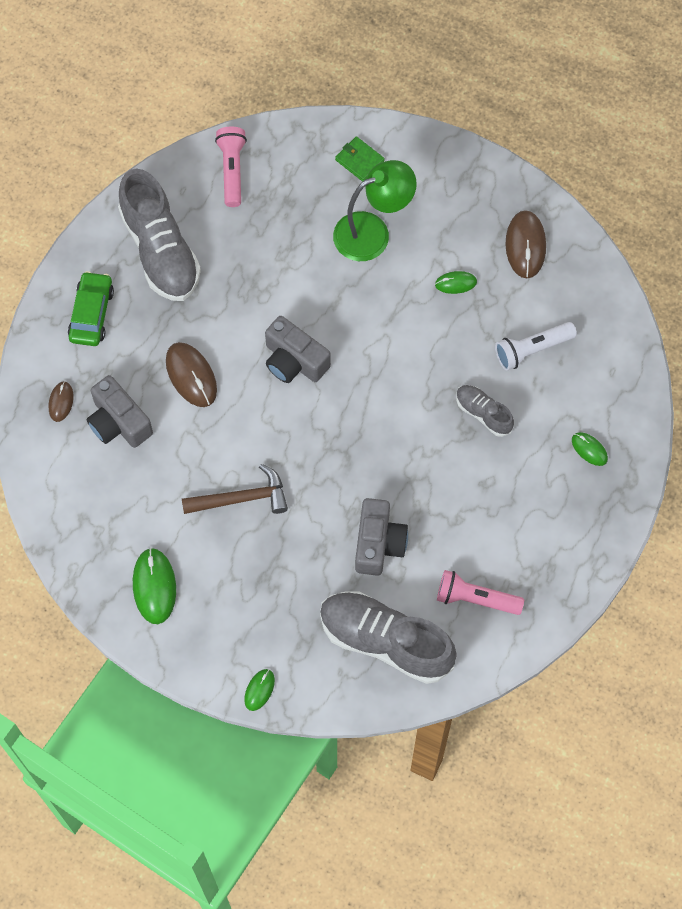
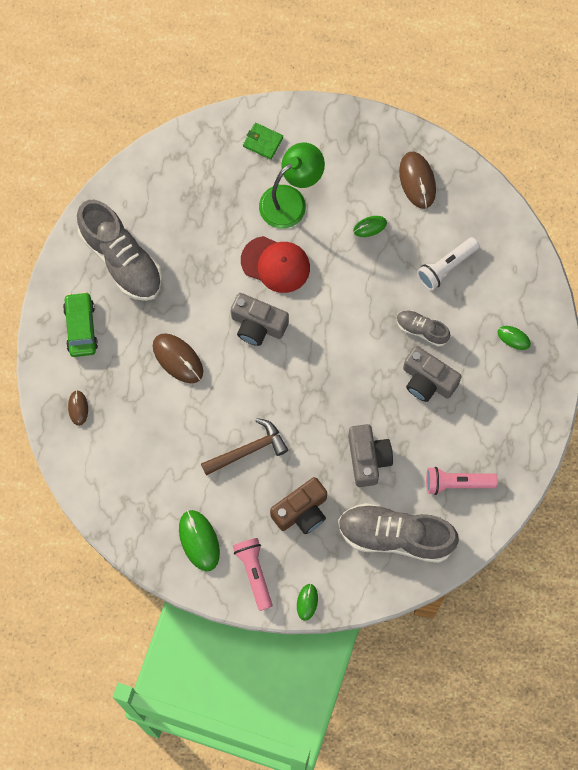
camera: 15 degrees left, 5 degrees up
(118, 422) = (130, 413): grey camera -> grey camera (428, 380)
(232, 170) = (160, 176): pink flashlight -> pink flashlight (254, 573)
(283, 584) = (301, 511): none -> brown camera
(334, 298) = (275, 264): none -> red cap

